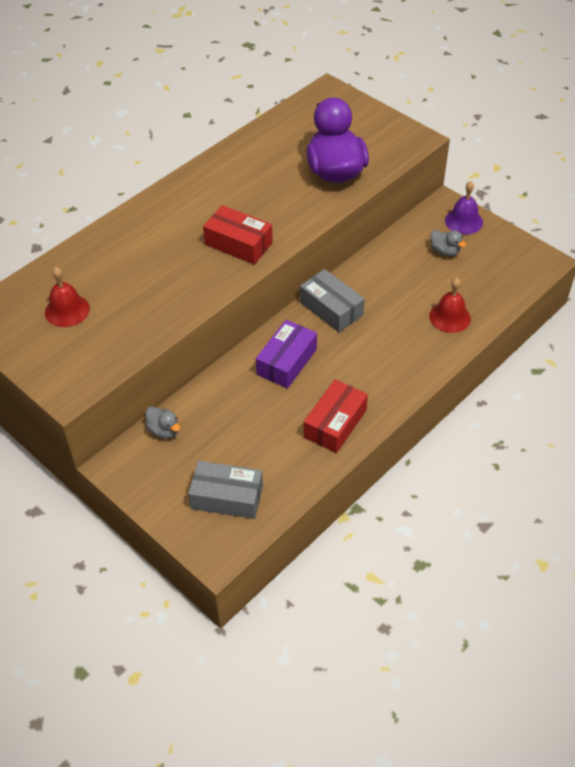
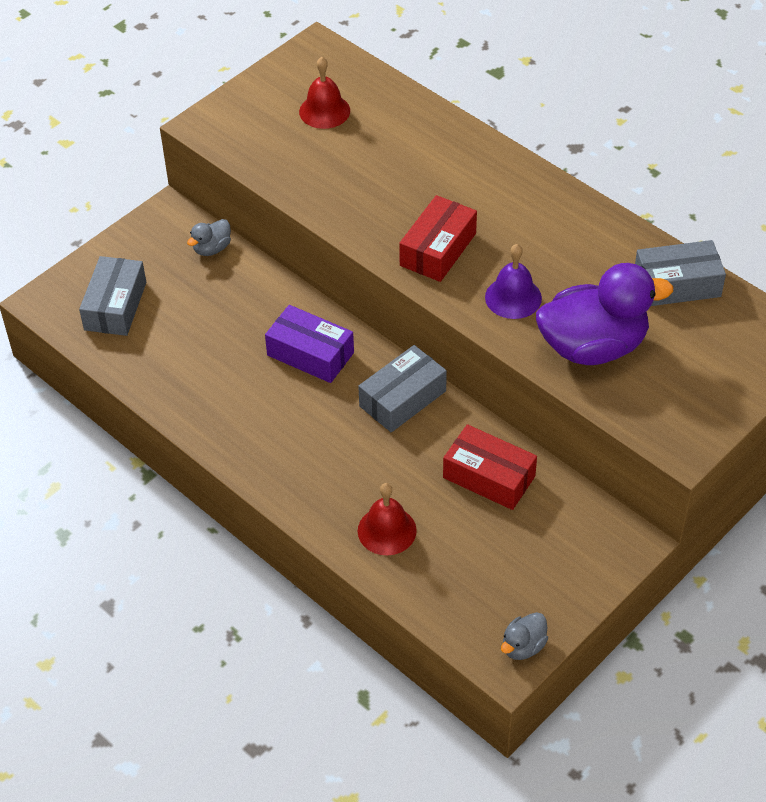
camera: 90 degrees right, 0 degrees up
(279, 132) = (677, 284): none -> grey box
(335, 423) = (209, 401): red box -> red box (489, 477)
(445, 251) = (522, 533): grey duck -> grey duck (523, 646)
(463, 221) = (592, 563): purple bell -> purple bell (513, 297)

